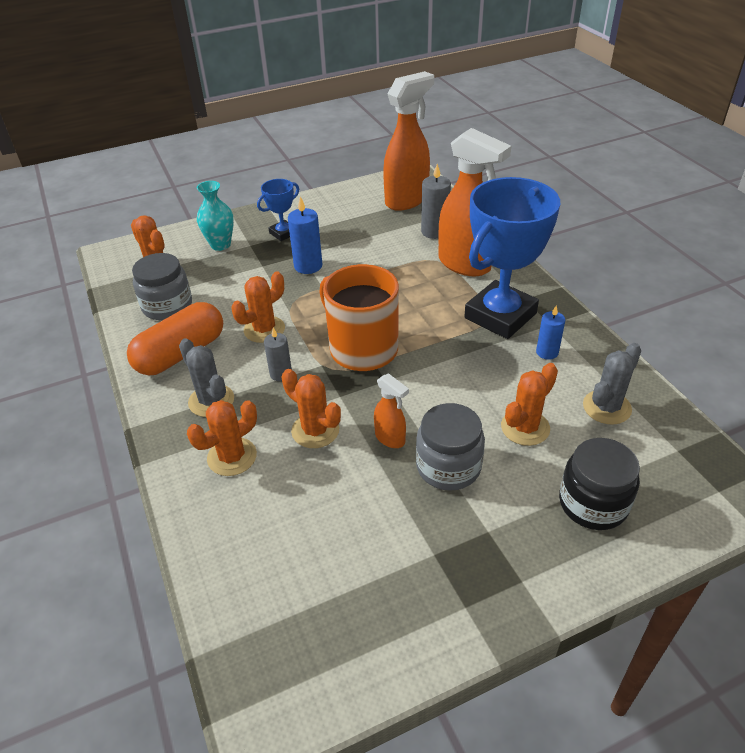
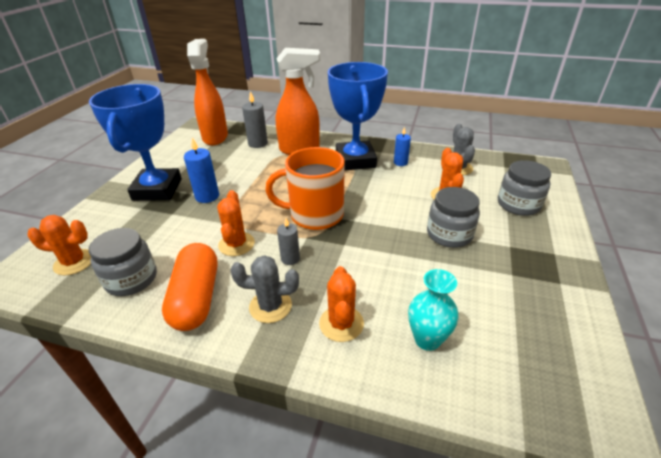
camera: 50 degrees left, 5 degrees down
(220, 245) = (115, 220): turquoise vase -> turquoise vase (427, 339)
(283, 233) = (157, 189): blue trophy -> blue trophy, size x2.16
(315, 430) = (362, 270): orange cactus -> none
(390, 438) = (404, 243): orange spray bottle -> none
(593, 503) = (518, 205): black jar -> grey jar

